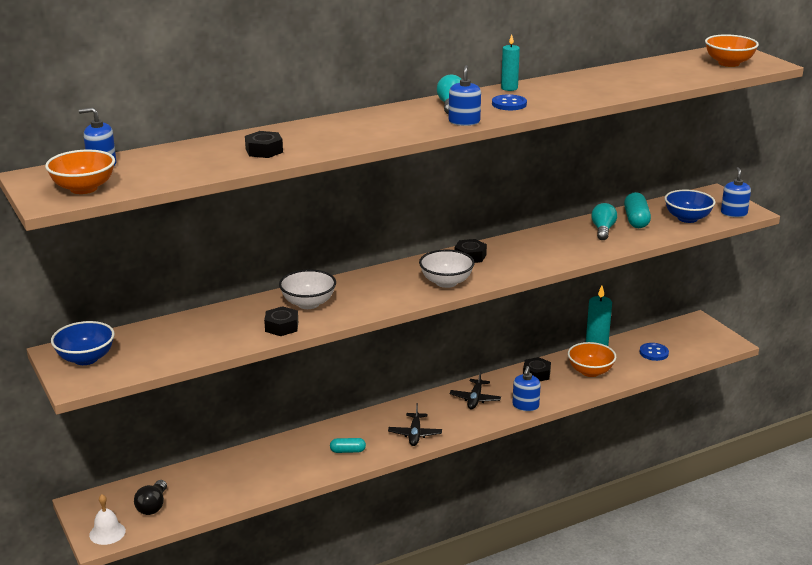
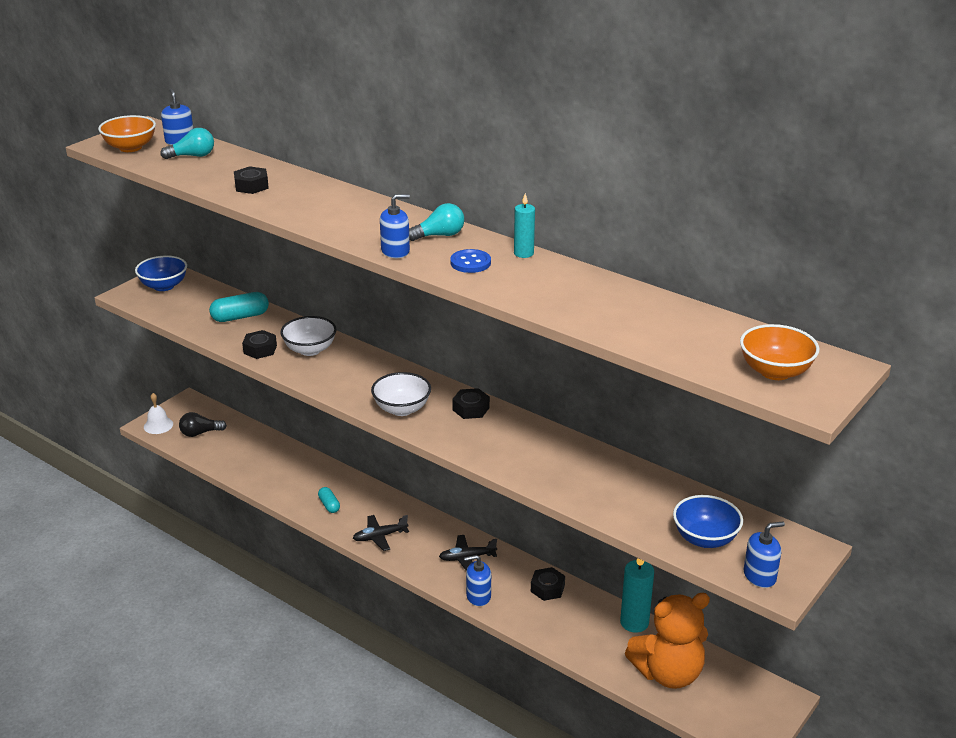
camera: 65 degrees right, 5 degrees up
(590, 371) = (583, 629): orange bowl -> none
(603, 230) = (610, 480): turquoise light bulb -> turquoise light bulb (192, 156)
(636, 220) = (662, 499): turquoise capsule -> turquoise capsule (240, 317)
(654, 353) = (668, 673): blue button -> orange teddy bear

